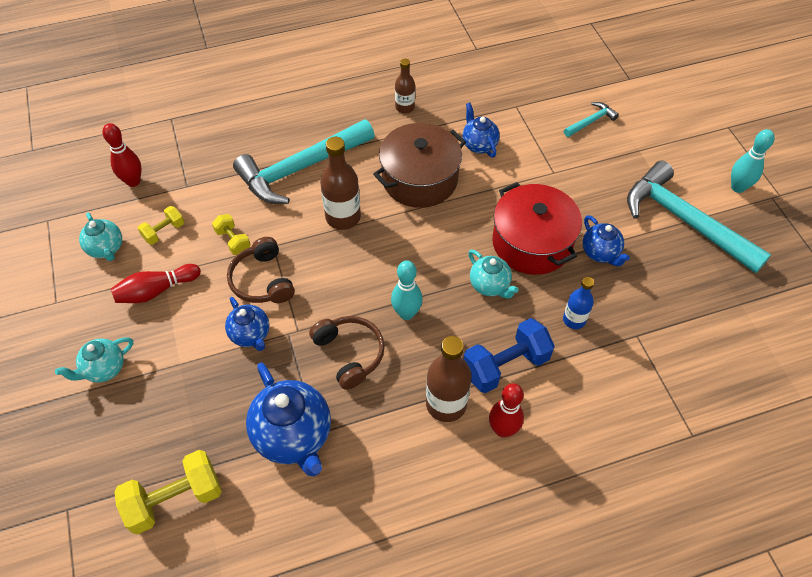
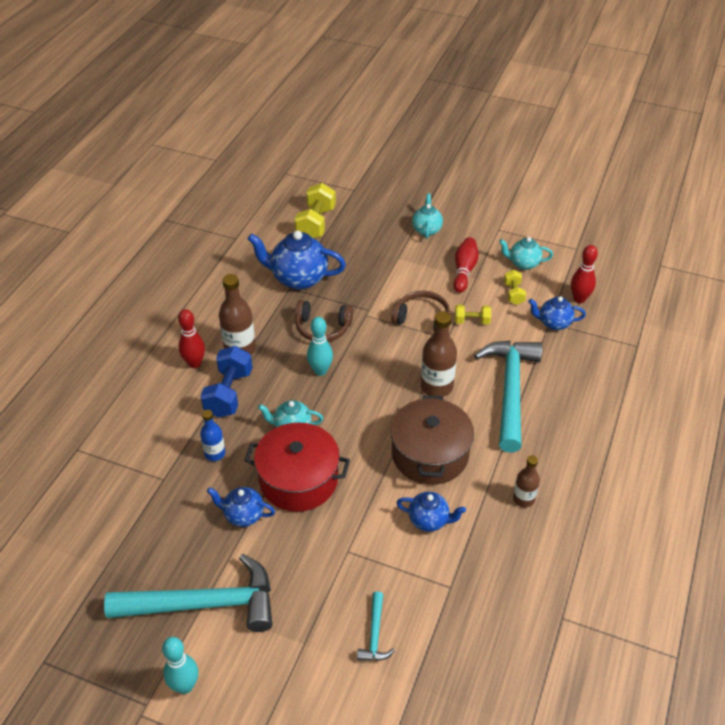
camera: 130 degrees right, 10 degrees down
(251, 335) = (385, 294): blue teapot -> blue teapot (553, 323)

